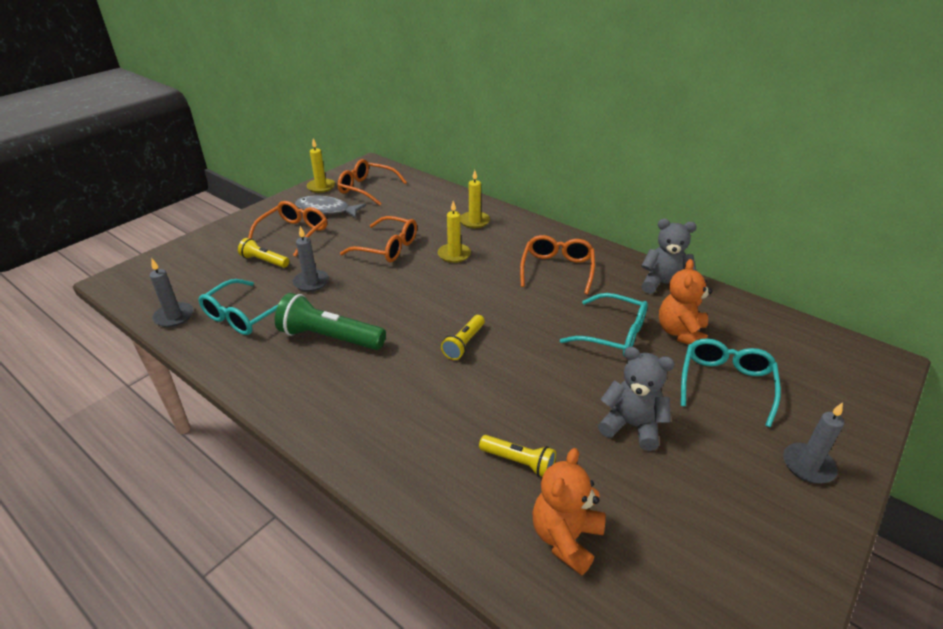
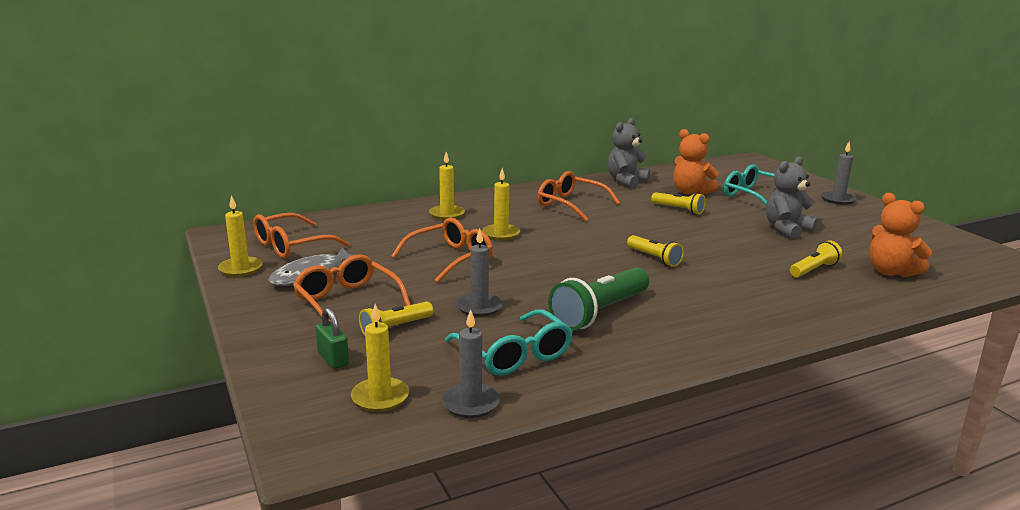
camera: 65 degrees left, 15 degrees down
(174, 283) = (380, 397): none -> yellow candle
(216, 254) = (333, 359): none -> green padlock
(613, 334) = (678, 209): turquoise glasses -> yellow flashlight

